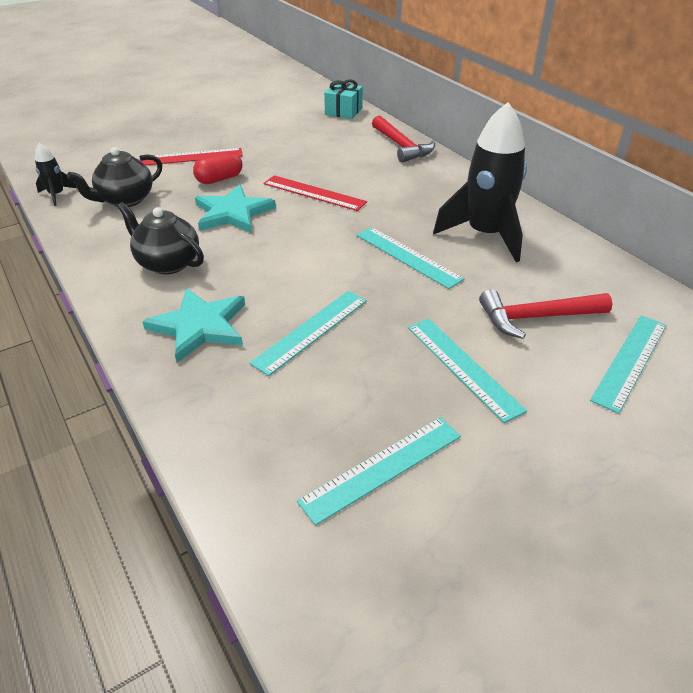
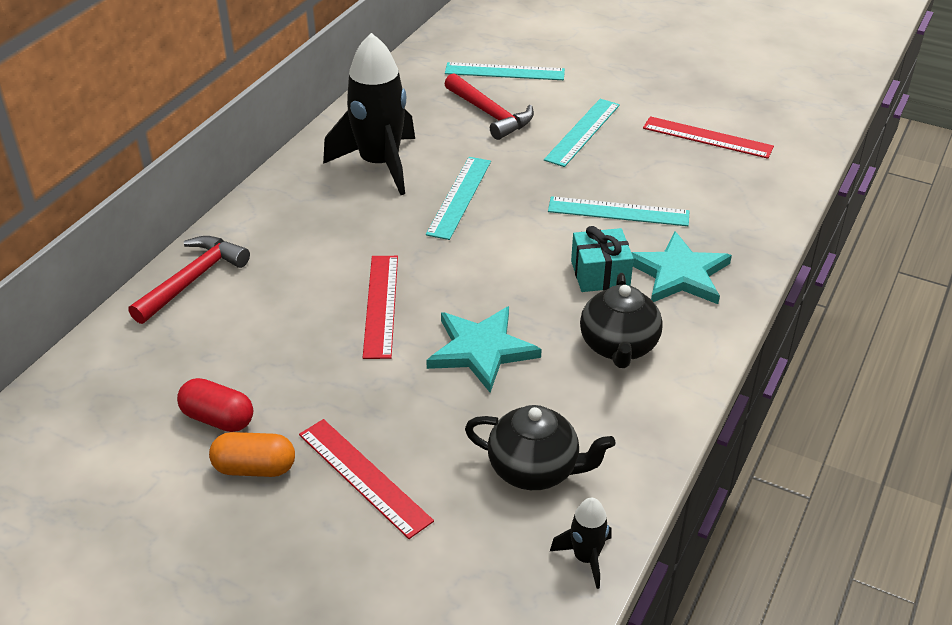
camera: 120 degrees left, 0 degrees up
(219, 179) = (408, 407): red capsule -> red capsule (218, 419)
(234, 136) = (255, 468): none -> orange capsule
(343, 111) = (83, 384): turquoise gift -> turquoise gift (600, 274)
(382, 468) = (707, 137): turquoise ruler -> red ruler

